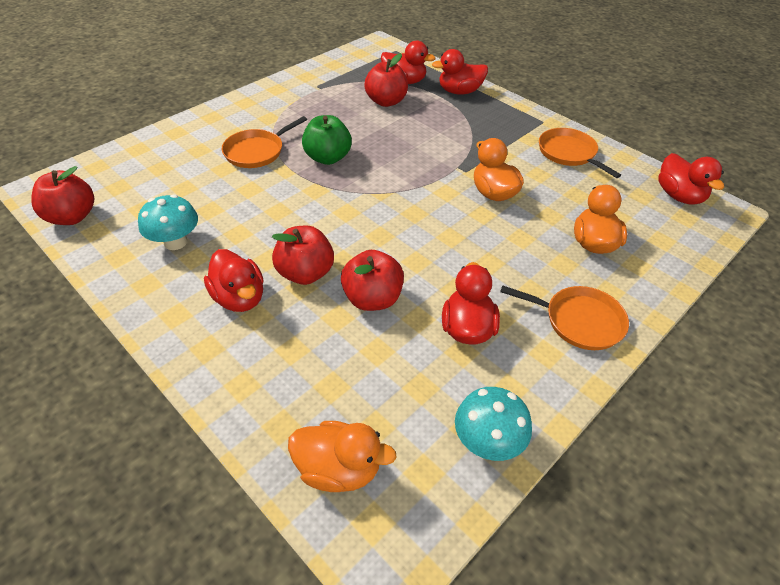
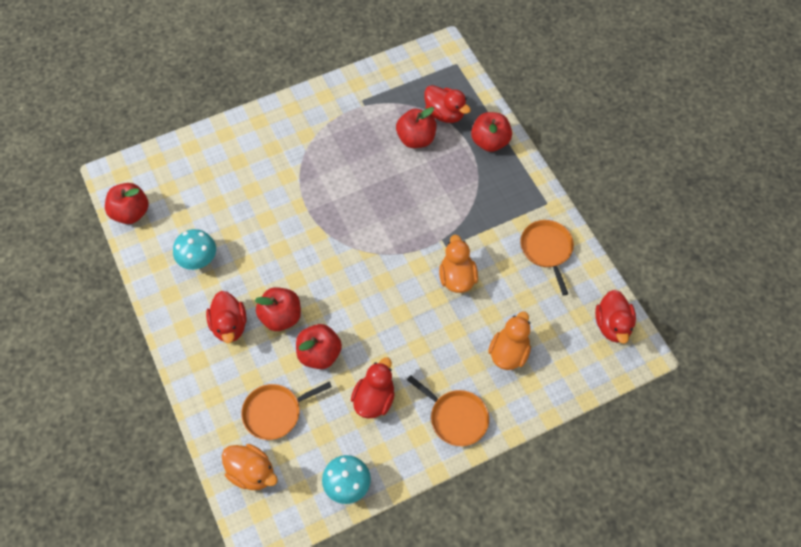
camera: 20 degrees right, 15 degrees up
(256, 151) = (283, 176): orange pan -> orange pan (275, 412)
(328, 158) = (339, 199): green apple -> none
(459, 91) = (490, 142): red duck -> red apple

